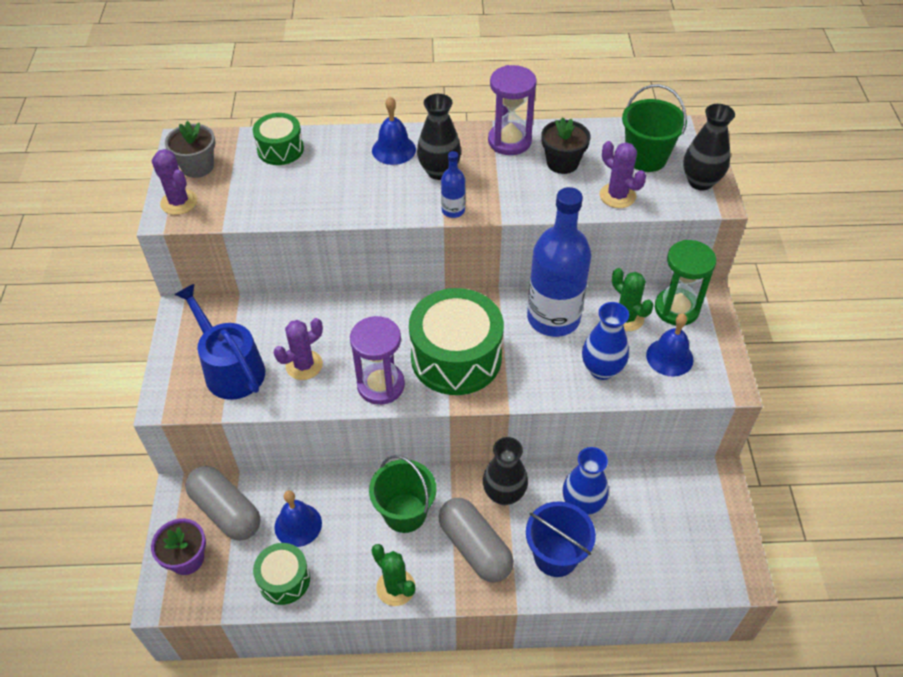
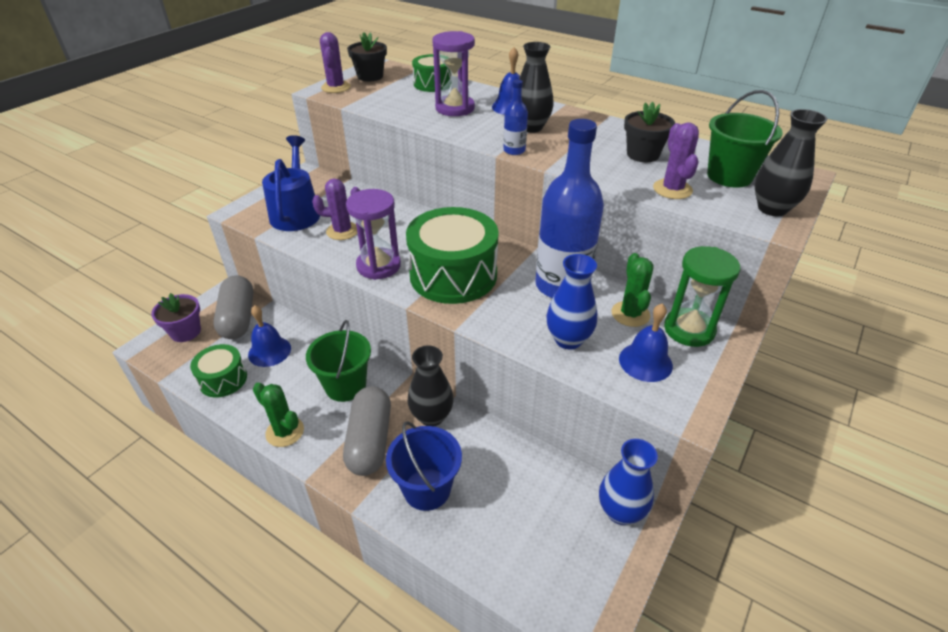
camera: 35 degrees right, 10 degrees down
(197, 167) = (370, 76): grey flower pot -> black flower pot
(395, 587) = (285, 432): green cactus -> green cactus turned 45 degrees counterclockwise
(509, 141) = (610, 129): purple hourglass -> purple hourglass (455, 108)
(582, 504) = (489, 463): blue vase -> blue vase (620, 511)

